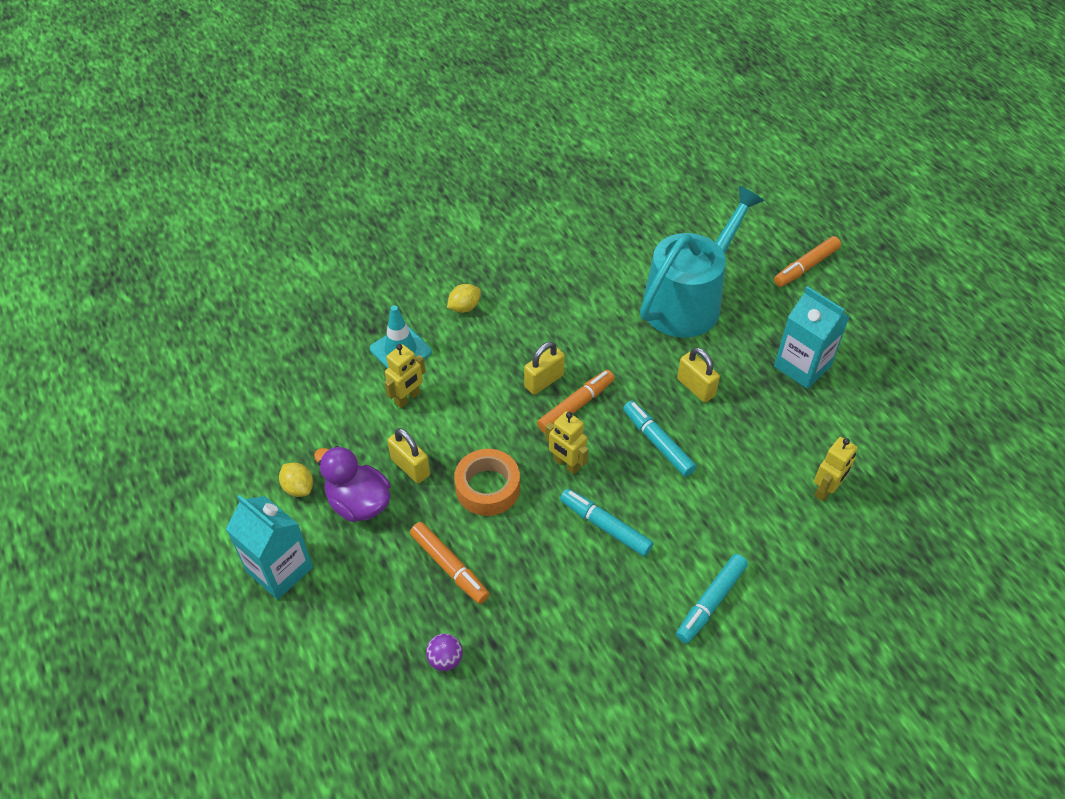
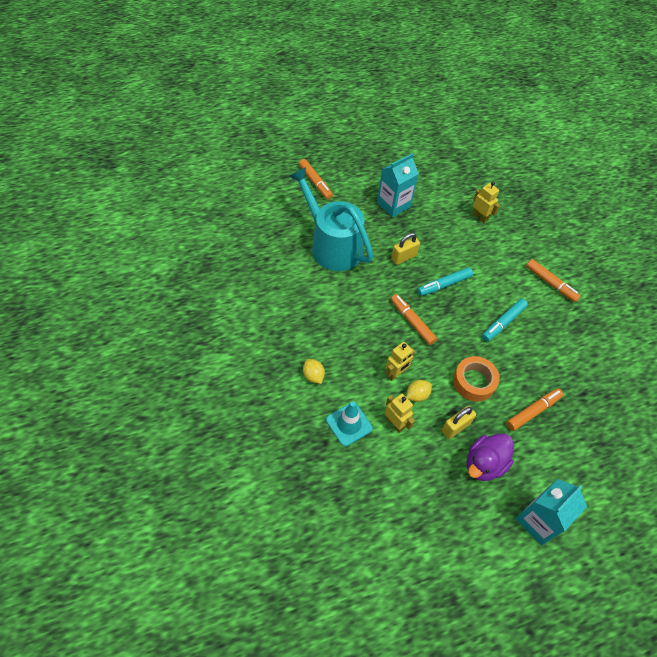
camera: 85 degrees left, 5 degrees up
(298, 488) = (470, 505): yellow lemon -> yellow lemon (417, 395)
(445, 659) = (596, 421): purple ball -> none
(544, 381) = (389, 336): yellow padlock -> none
(566, 464) = (457, 335): yellow robot -> yellow robot (396, 374)
(711, 602) = (550, 283): turquoise marker -> orange marker

